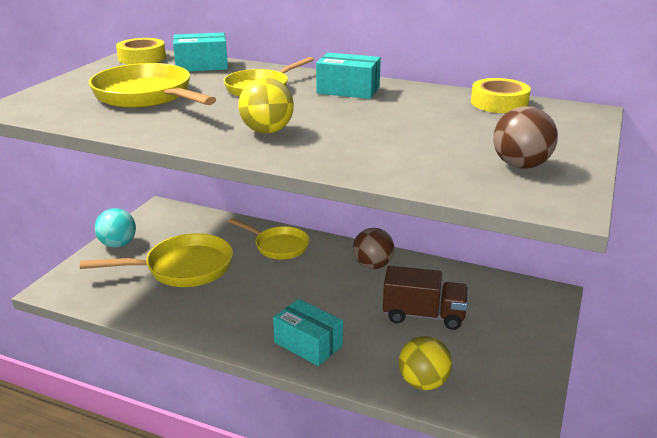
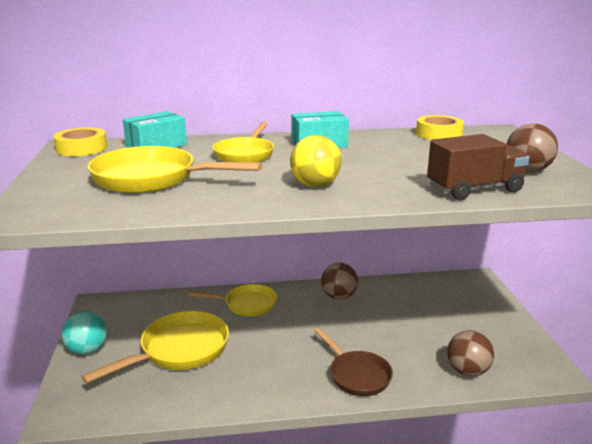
camera: 30 degrees left, 5 degrees down
(308, 344) = (356, 375): turquoise box -> brown pan
(423, 315) = (415, 322): brown truck -> brown truck (474, 189)
(423, 382) = (467, 371): yellow ball -> brown ball

